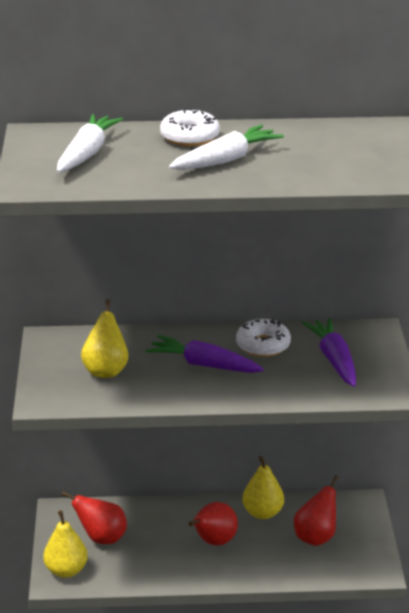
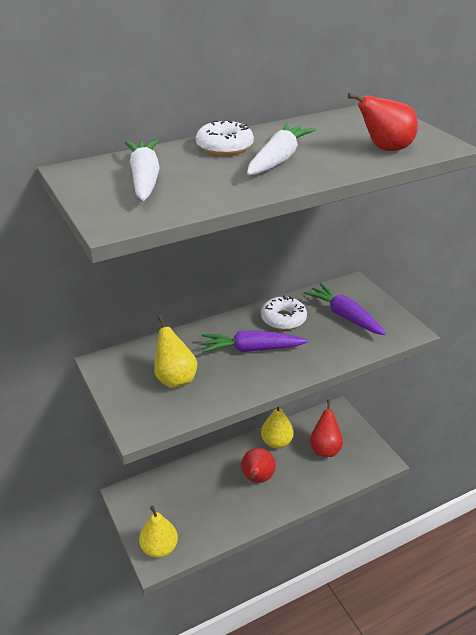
camera: 25 degrees left, 5 degrees up
(101, 538) = (171, 507): red pear -> red pear (384, 149)

